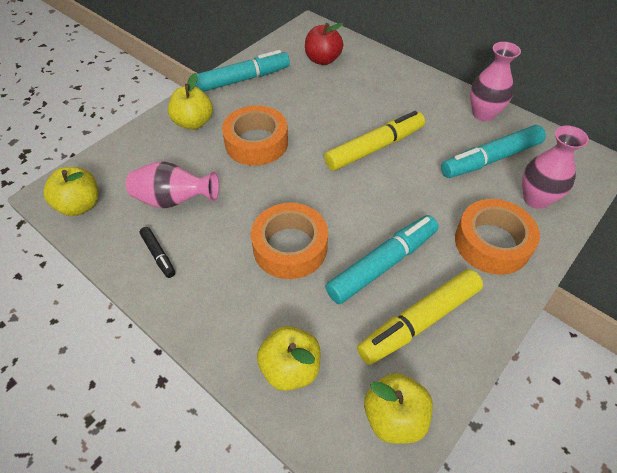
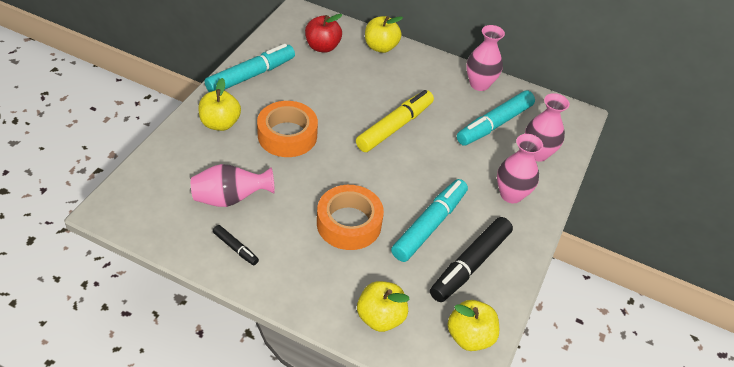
camera: 20 degrees left, 5 degrees down
(80, 205) = (142, 216): yellow apple -> yellow apple (381, 47)
(419, 321) = (470, 264): yellow marker -> black marker
(492, 243) = (511, 194): orange tape -> pink vase

